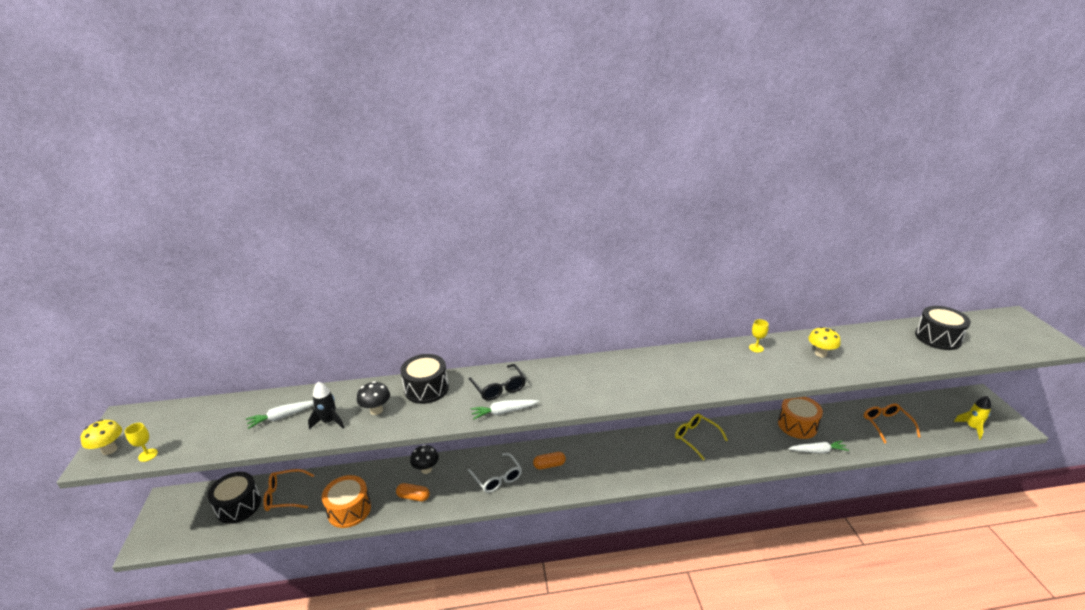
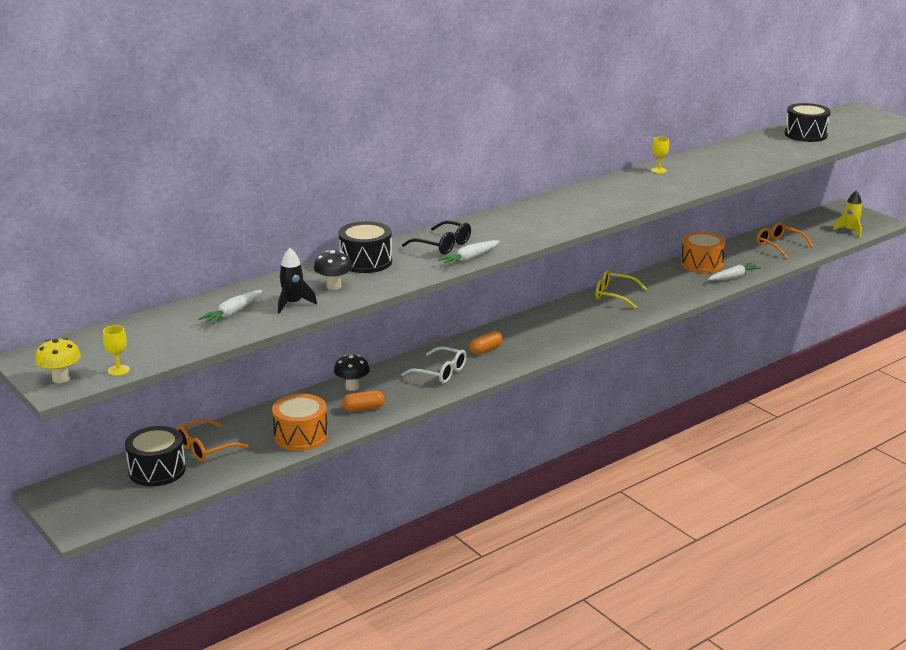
camera: 30 degrees left, 5 degrees down
(820, 353) = (718, 163): yellow mushroom -> none

